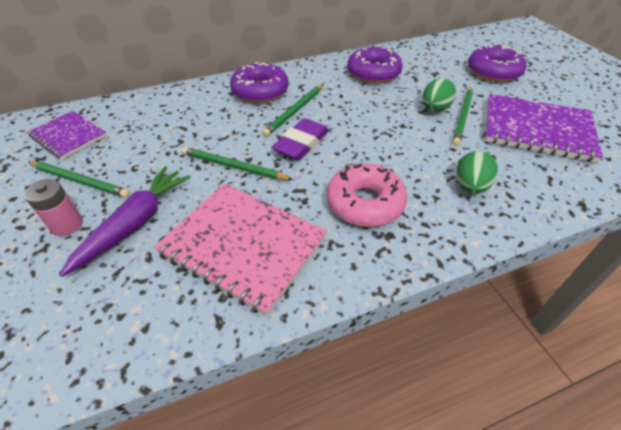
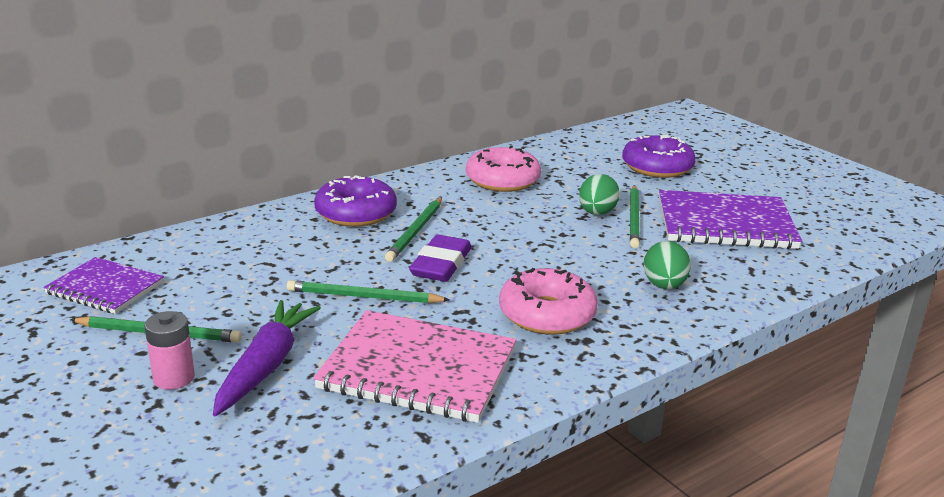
camera: 15 degrees left, 20 degrees down
(373, 73) = (502, 180): purple donut -> pink donut

